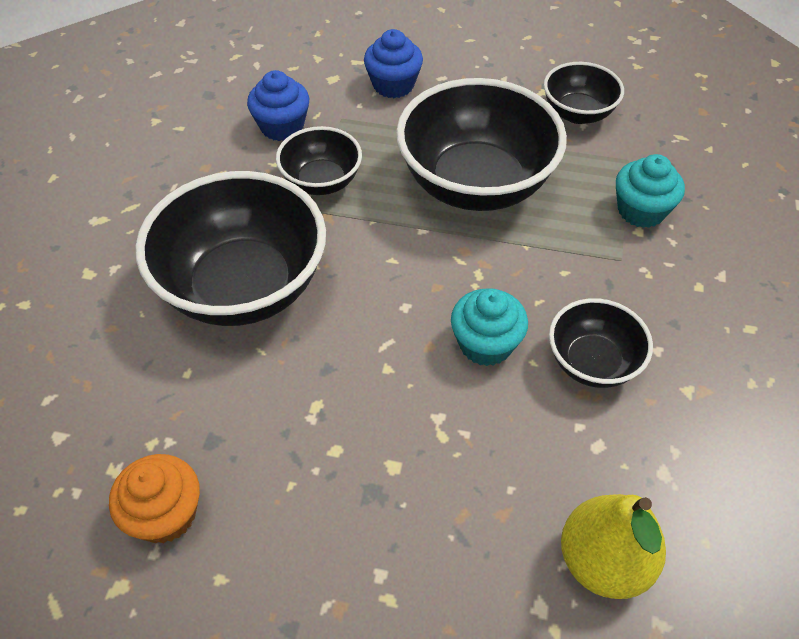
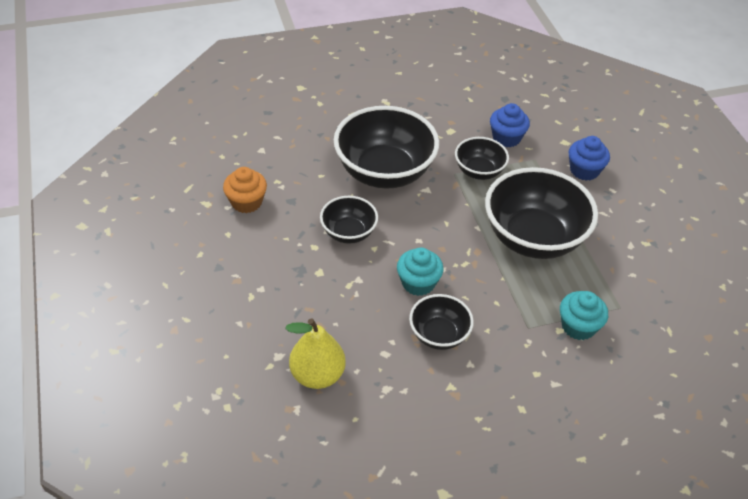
camera: 60 degrees right, 5 degrees down
(577, 113) = (641, 268): black bowl -> black bowl (348, 233)

